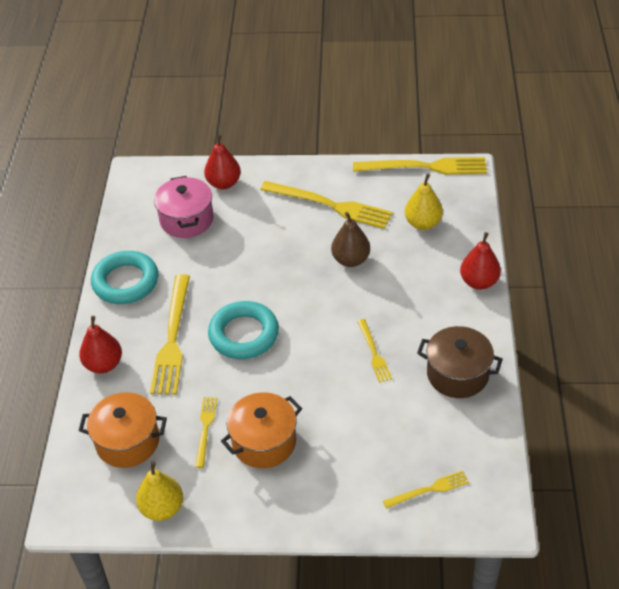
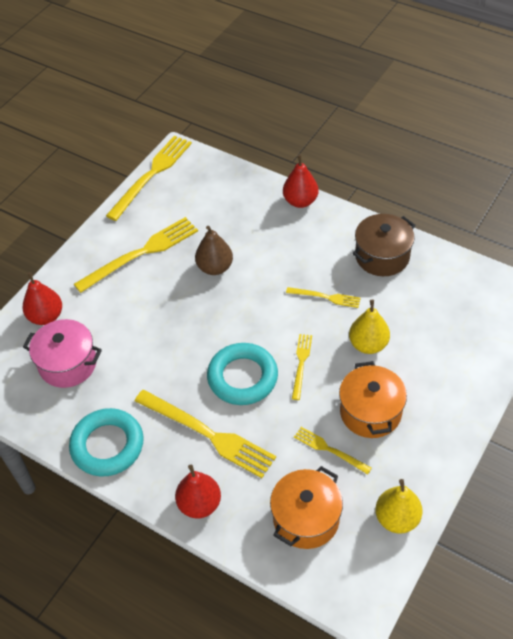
camera: 60 degrees left, 5 degrees up
(423, 223) = (212, 205): yellow pear -> yellow pear (368, 344)
(429, 490) = (480, 324): yellow fork -> yellow fork (301, 364)

